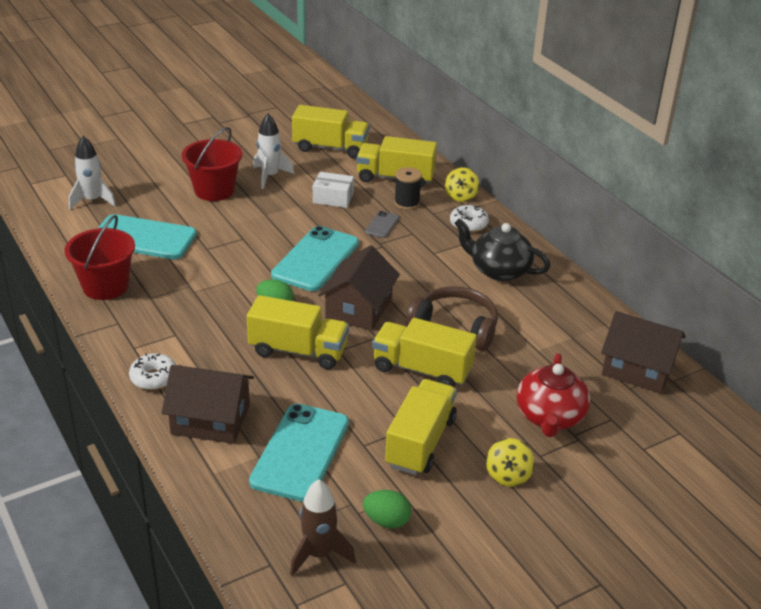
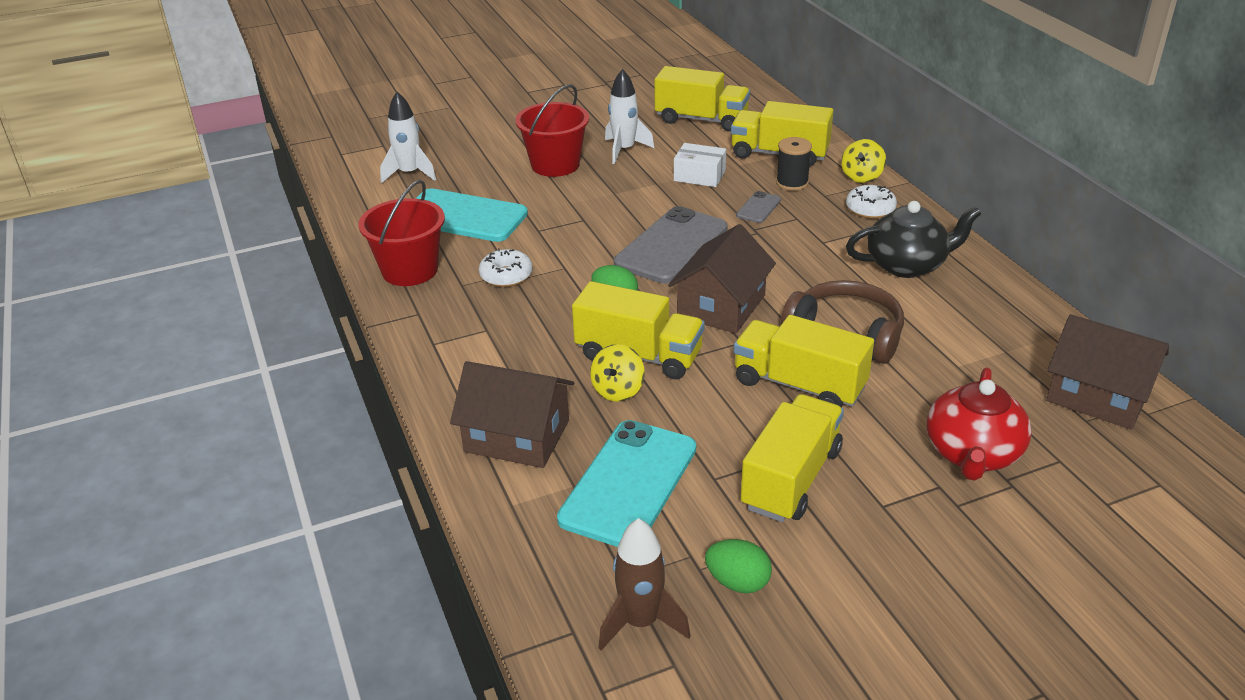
camera: 10 degrees right, 0 degrees up
(154, 378) = (452, 381): white donut -> white donut (506, 276)
(315, 259) = (671, 246): turquoise phone -> grey phone
(498, 270) = (907, 265): black teapot -> black teapot turned 135 degrees clockwise
(508, 475) = (911, 530): yellow spinning top -> yellow spinning top (618, 390)

